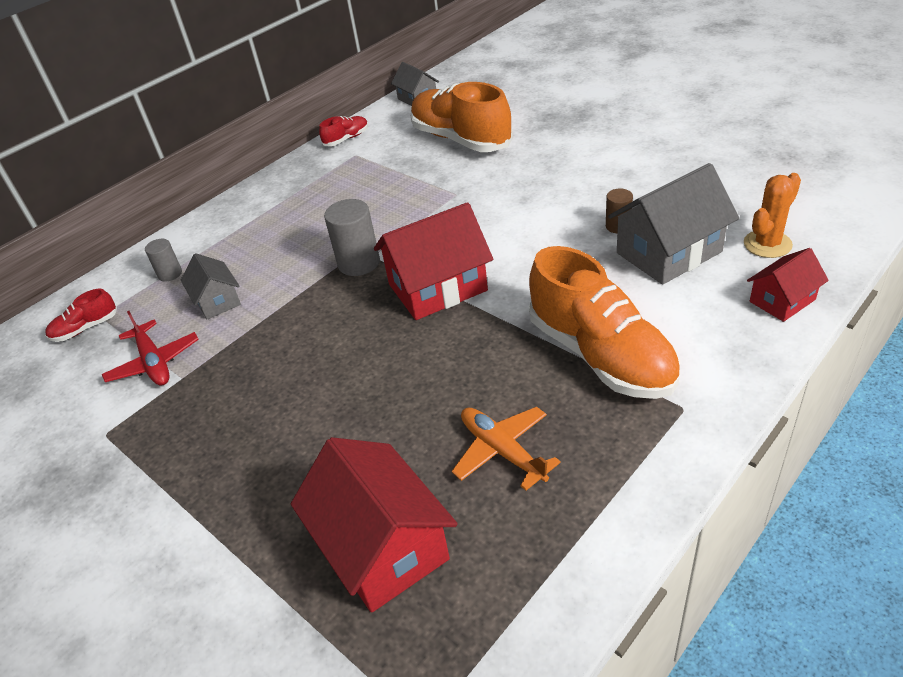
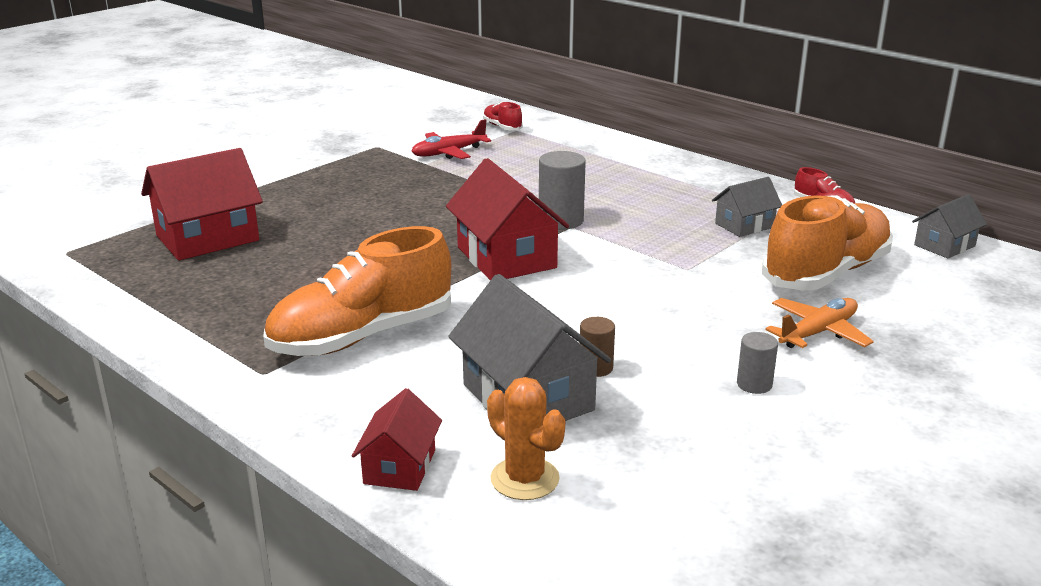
camera: 85 degrees right, 15 degrees down
(170, 274) = (568, 147): grey cylinder -> grey cylinder (754, 384)
(217, 301) = (521, 167): grey house -> grey house (744, 225)
(502, 451) = (268, 283): orange plane -> orange plane (818, 332)
(782, 300) = (400, 467): red house -> red house turned 45 degrees clockwise

